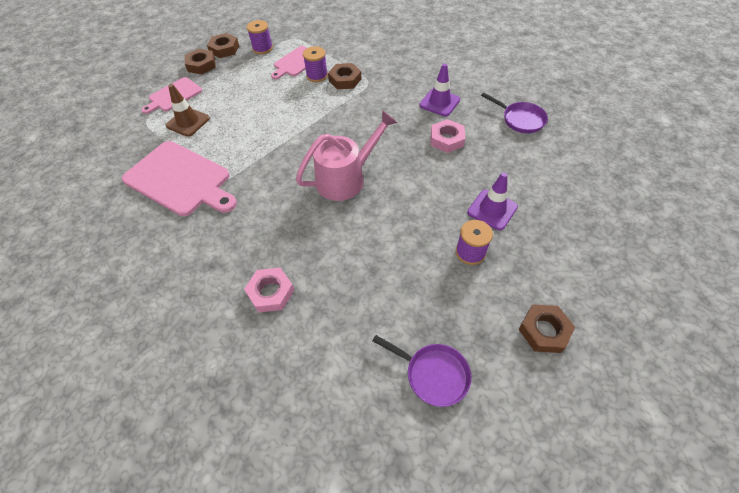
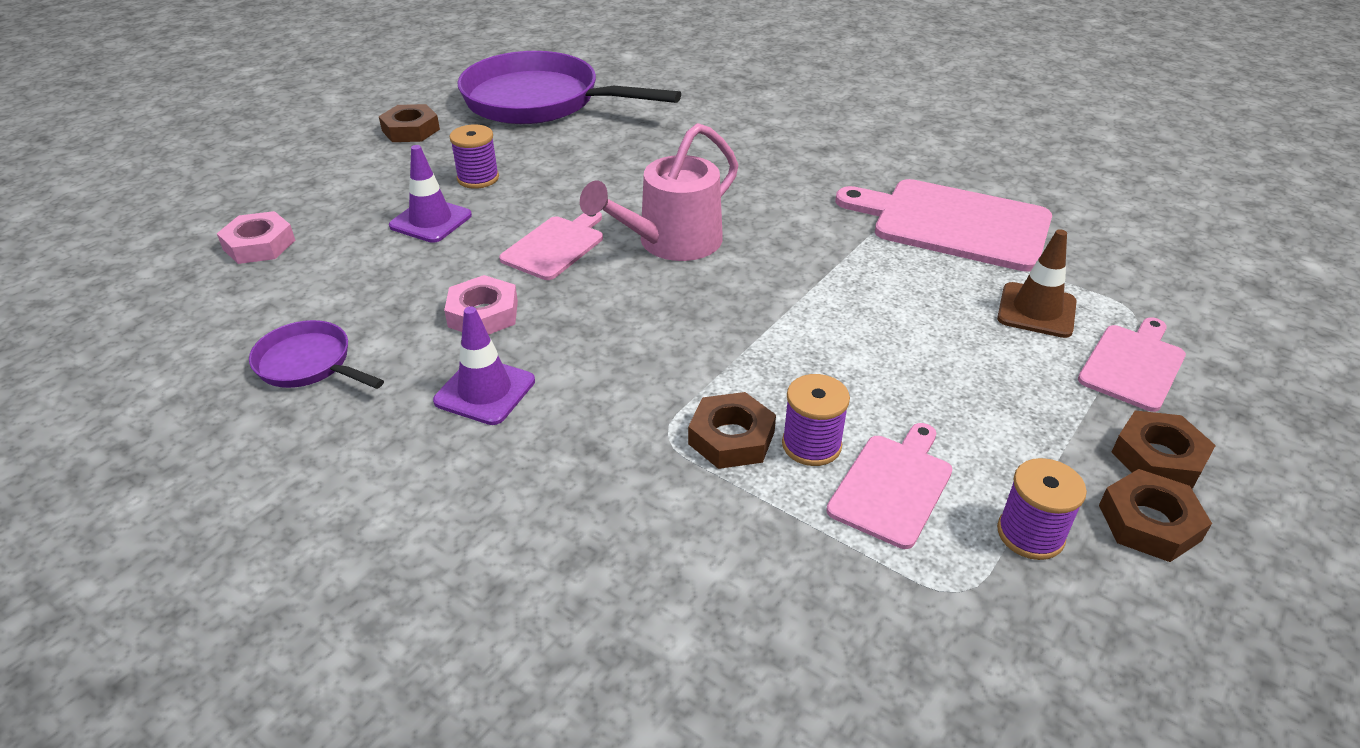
camera: 170 degrees right, 15 degrees down
(271, 292) = (734, 134): pink nut -> pink nut (259, 245)
(412, 181) = (555, 246): none -> pink cutting board
(433, 374) = (540, 101): purple pan -> purple pan, size x2.14

